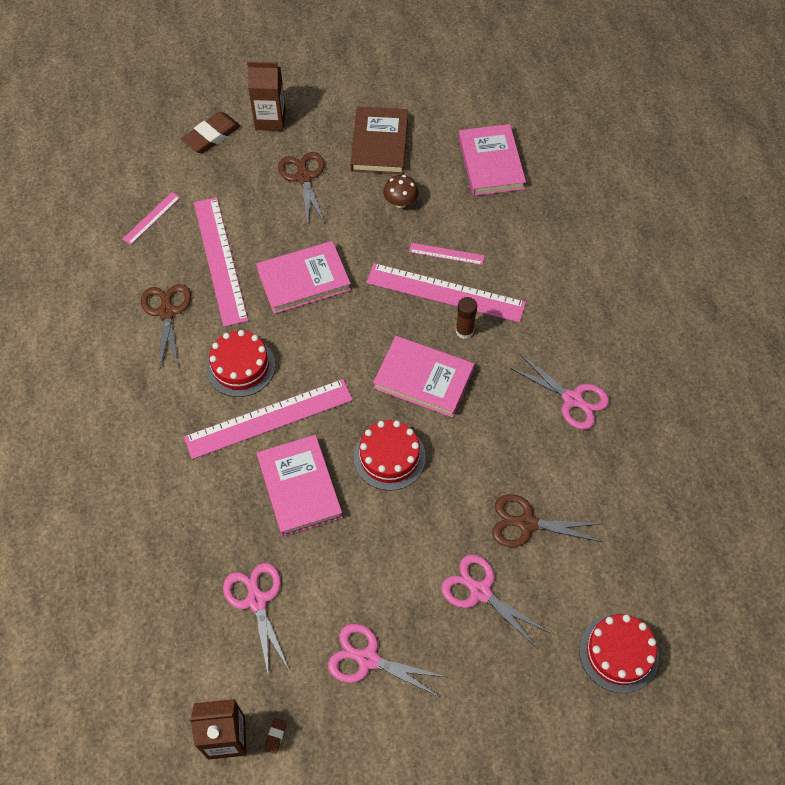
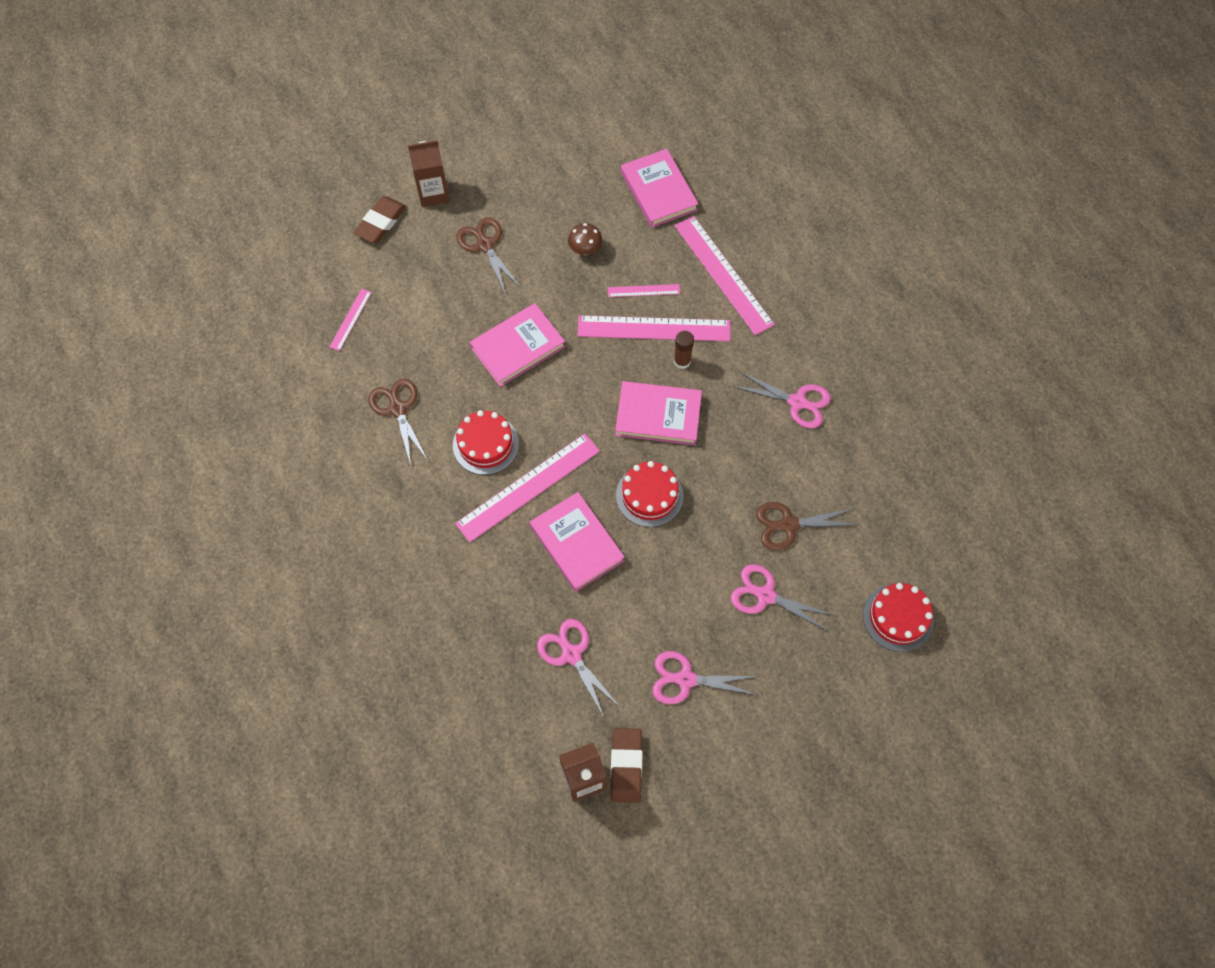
camera: 15 degrees left, 5 degrees up
(220, 260) = (431, 346): pink ruler -> pink ruler (723, 274)
(275, 736) = (626, 766): brown eraser -> brown eraser, size x2.47
(379, 144) = (547, 194): brown book -> none

